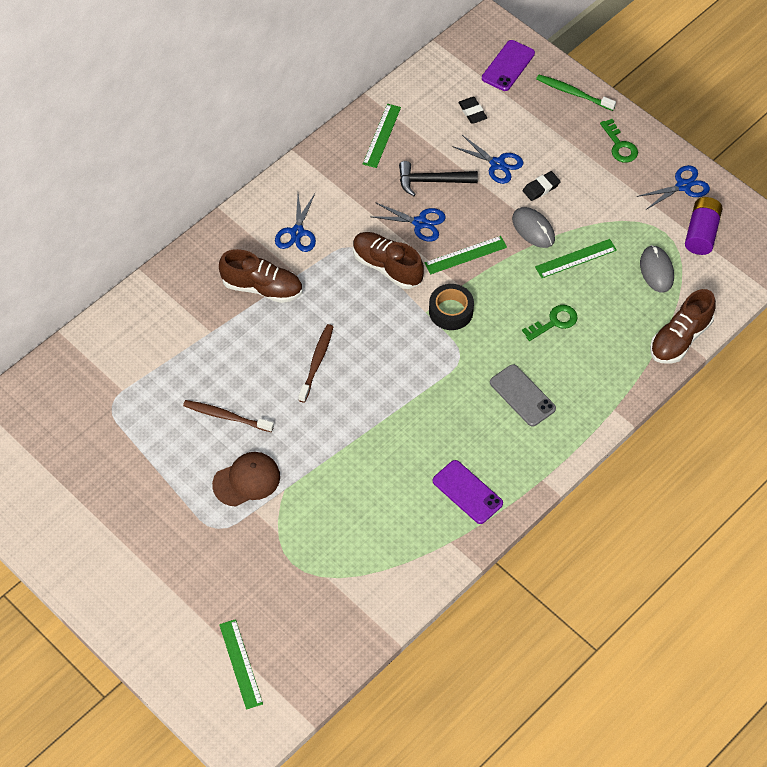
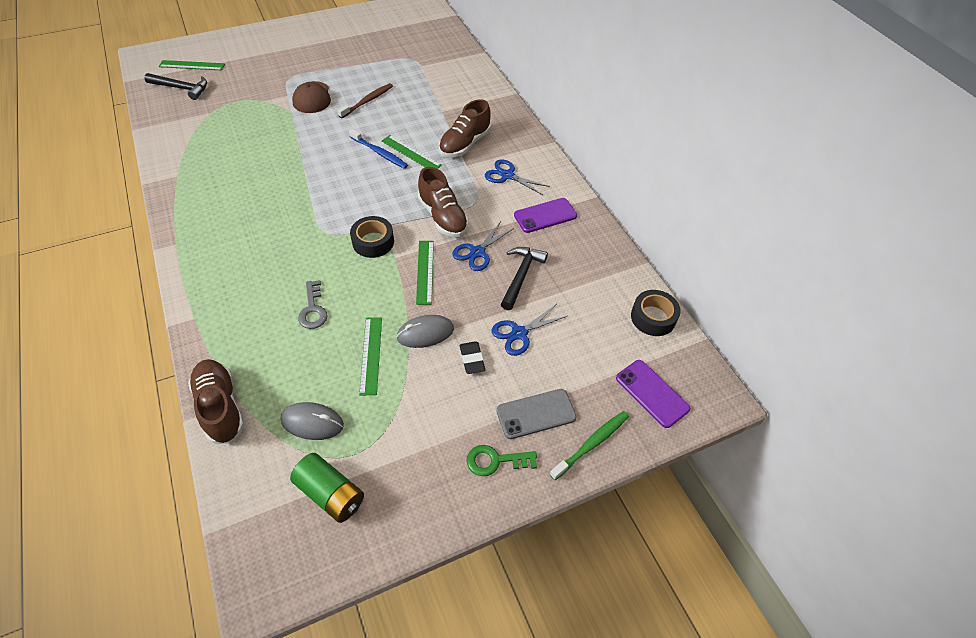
camera: 110 degrees right, 5 degrees down
(296, 643) = (181, 88): none -> black hammer
(317, 362) = (380, 153): brown toothbrush -> blue toothbrush
(382, 135) = (590, 258): green ruler -> green ruler (411, 153)
(387, 267) = (443, 217): brown shoe -> brown shoe turned 90 degrees clockwise
(430, 78) = (653, 317): none -> black tape
(467, 492) = (206, 197): purple phone -> purple phone (545, 215)
(472, 112) = (595, 337): black eraser -> none
(522, 395) = (258, 259): grey phone -> grey phone (536, 414)
(554, 322) = (313, 309): green key -> grey key
(683, 186) = (406, 506): blue scissors -> none
(701, 233) = (330, 494): purple battery -> green battery

